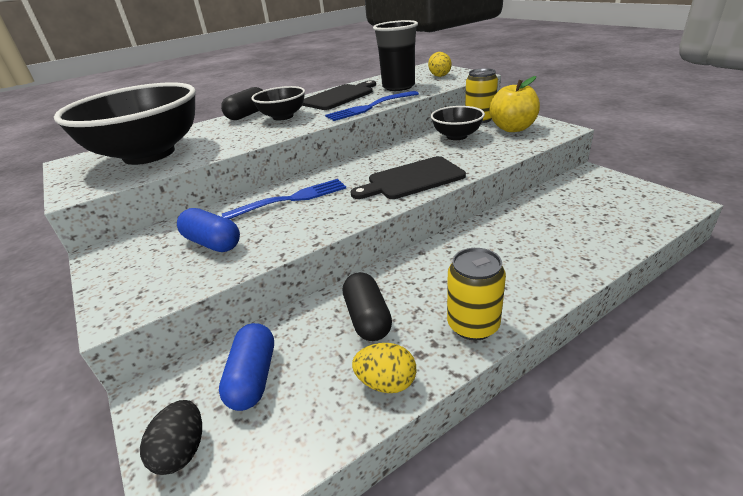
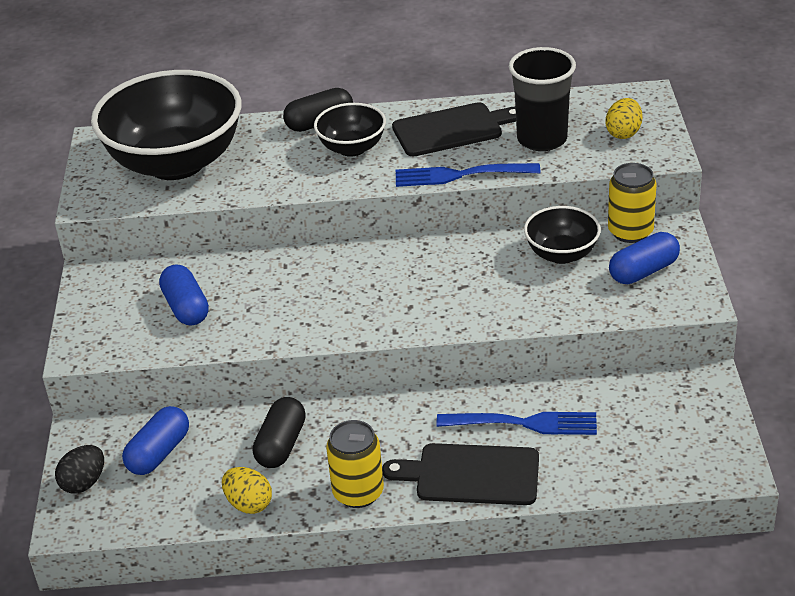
camera: 30 degrees right, 5 degrees up
(290, 199) = (291, 280): blue fork -> blue fork (523, 423)
(412, 179) = (432, 307): black cutting board -> black cutting board (471, 475)
(512, 128) = (643, 271): yellow apple -> blue capsule

